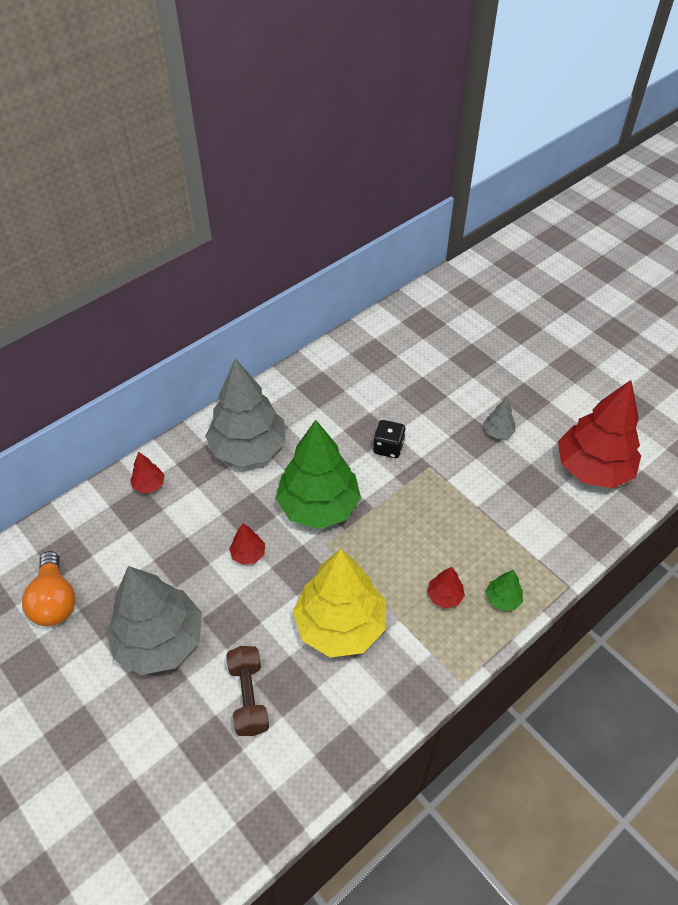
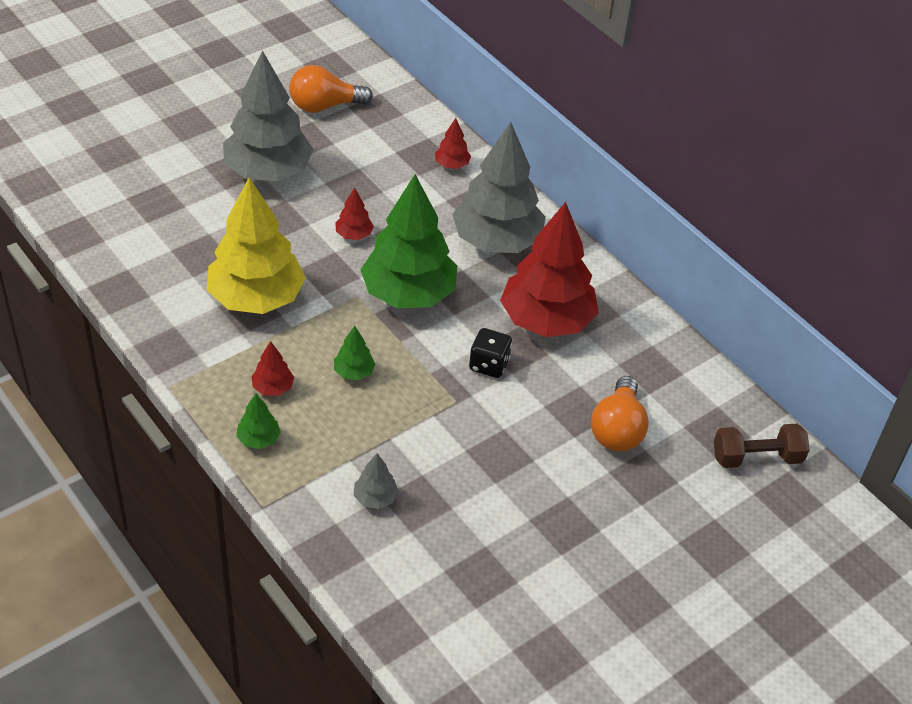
camera: 90 degrees right, 5 degrees down
(249, 696) = (196, 228): brown dumbbell -> brown dumbbell (756, 457)
(414, 537) = (353, 372): none -> green tree
(435, 372) = (617, 429): none -> orange light bulb
(498, 432) = (507, 481): grey tree -> grey tree (375, 498)
(593, 468) = (436, 577): red tree -> red tree (546, 321)

